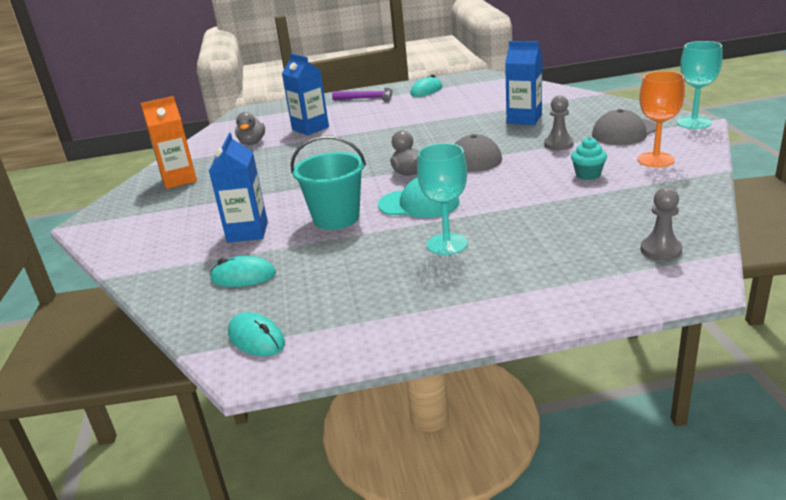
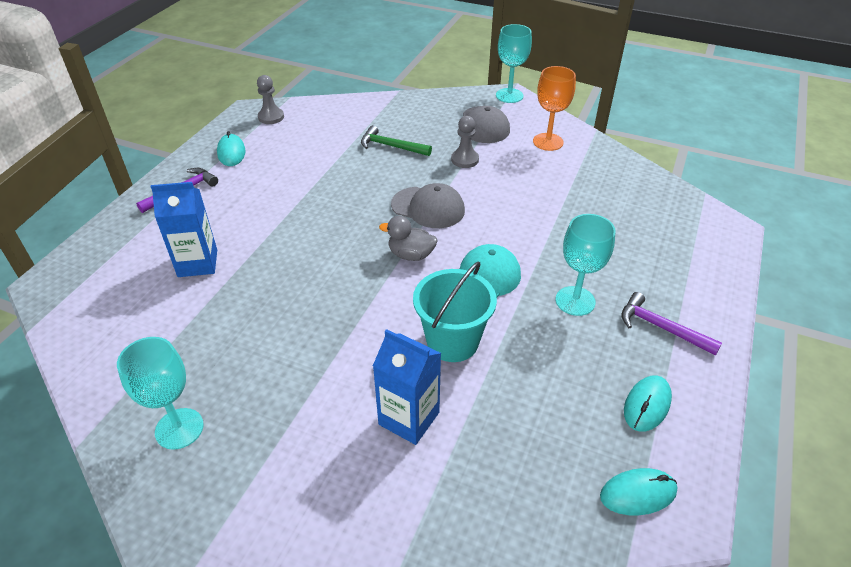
camera: 60 degrees left, 15 degrees up
(179, 179) = (179, 428): orange carton -> turquoise goblet
(243, 276) = (507, 459): turquoise mouse -> turquoise mouse (647, 405)
(252, 142) = (163, 322): grey duck -> none
(468, 291) = (661, 327): none -> purple hammer
(524, 119) = (391, 146): blue carton -> green hammer
(588, 175) = (535, 178): turquoise cupcake -> none
(660, 250) = (678, 216): grey pawn -> grey pawn (271, 117)

